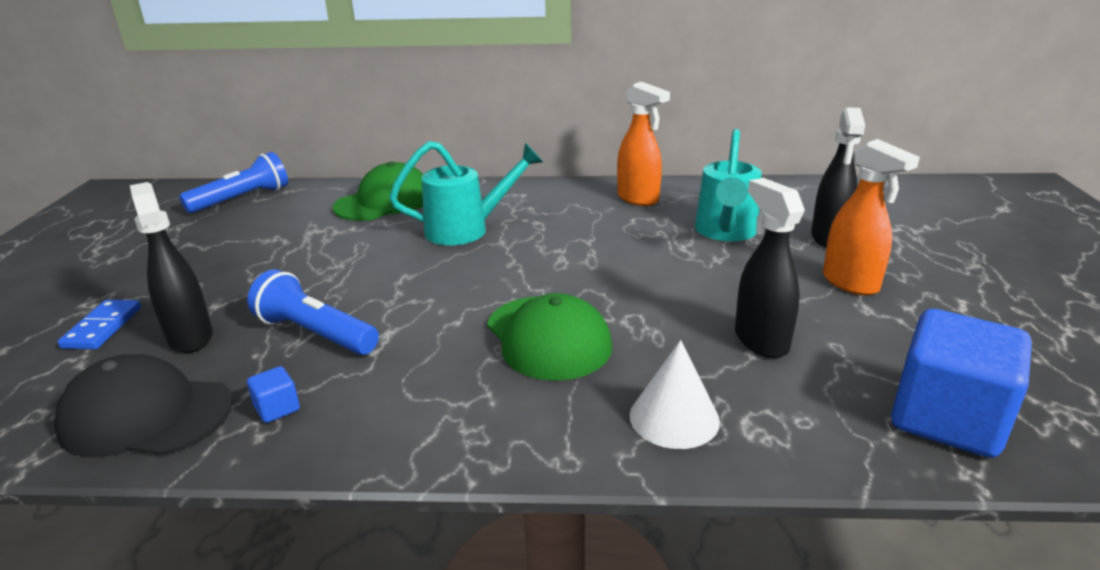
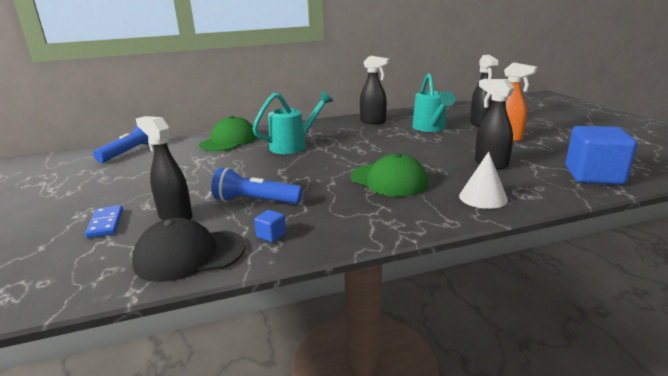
camera: 20 degrees left, 5 degrees down
(638, 199) = (373, 121): orange spray bottle -> black spray bottle

